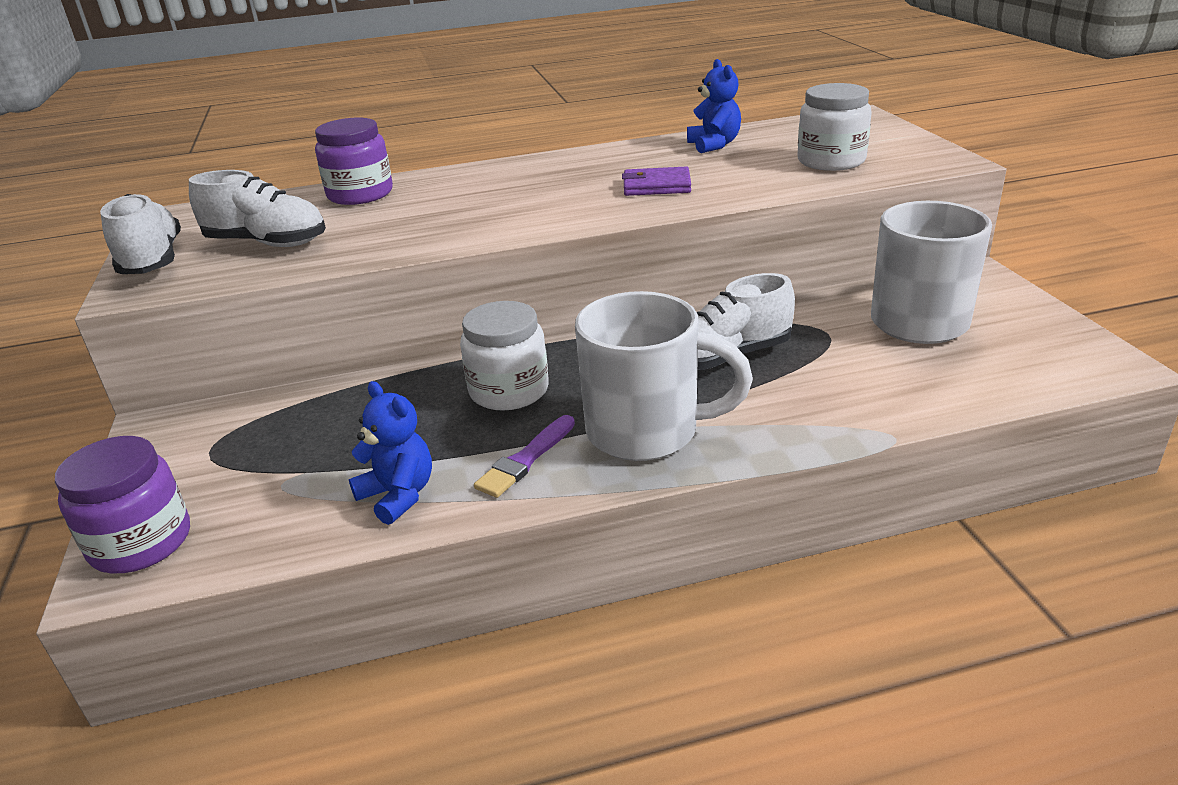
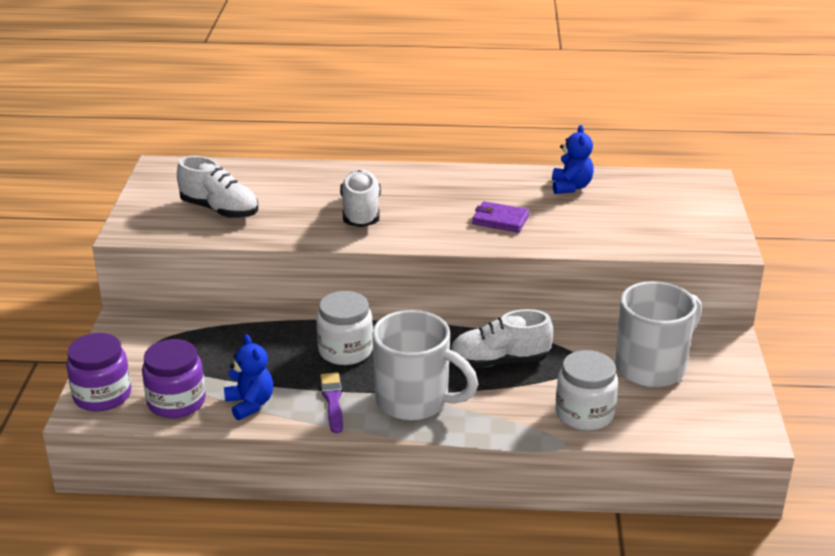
camera: 15 degrees right, 0 degrees up
(152, 261) = (145, 208): white shoe -> white shoe (361, 212)
(360, 194) = (295, 177): purple jar -> purple jar (176, 402)
(525, 459) = (333, 401): purple brush -> purple brush turned 120 degrees clockwise
(831, 161) = (642, 226): white jar -> white jar (584, 414)

